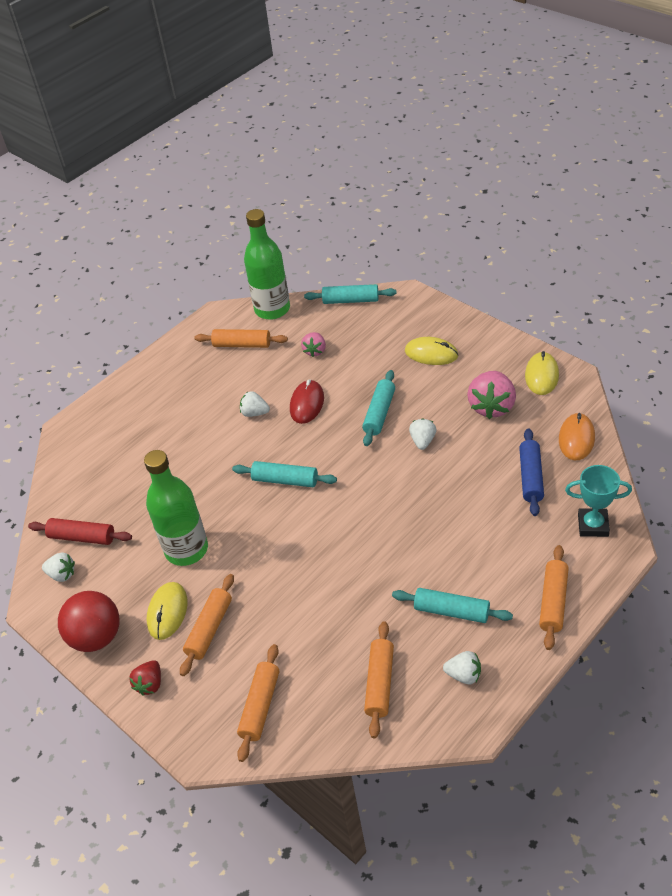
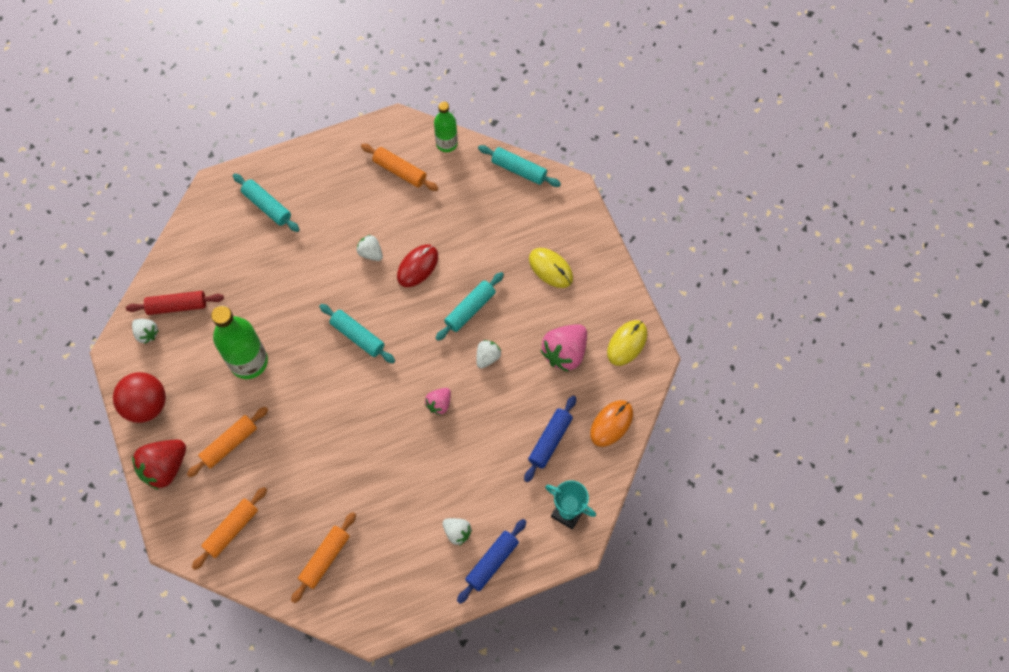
camera: 20 degrees right, 20 degrees up
(82, 537) = (177, 306): red rolling pin -> red rolling pin turned 45 degrees counterclockwise
(150, 684) = (165, 467): red strawberry -> red strawberry, size x1.79
(167, 612) = (207, 412): yellow mouse -> none
(272, 309) = (446, 143): green bottle -> green bottle, size x0.60
(315, 351) = (456, 212): pink strawberry -> pink strawberry (439, 404)
(451, 611) = (412, 528): turquoise rolling pin -> turquoise rolling pin (267, 206)
(464, 675) = (388, 586): white strawberry -> white strawberry (457, 532)
(553, 601) = (492, 562): orange rolling pin -> blue rolling pin

